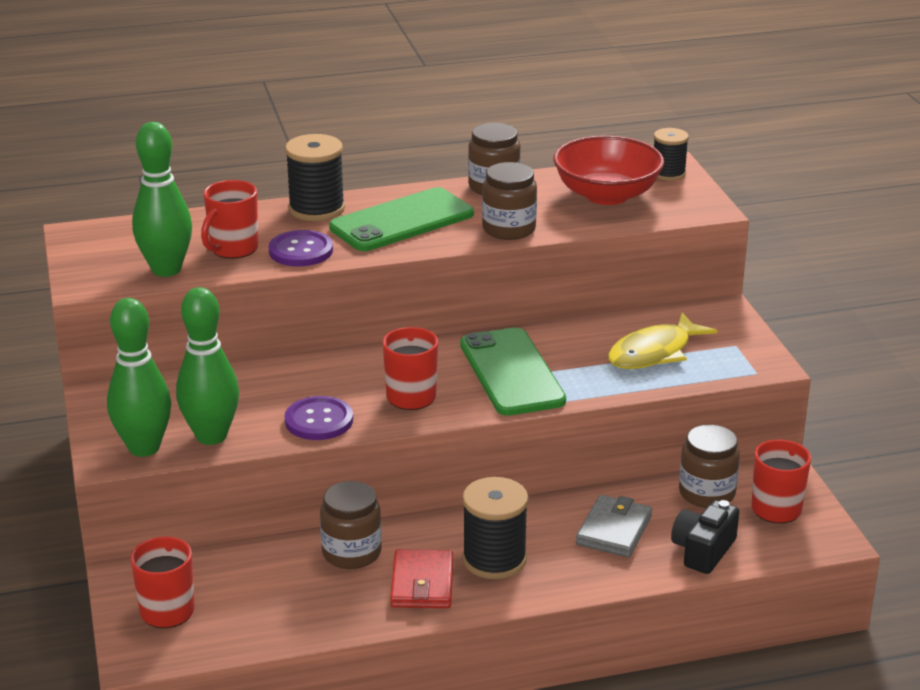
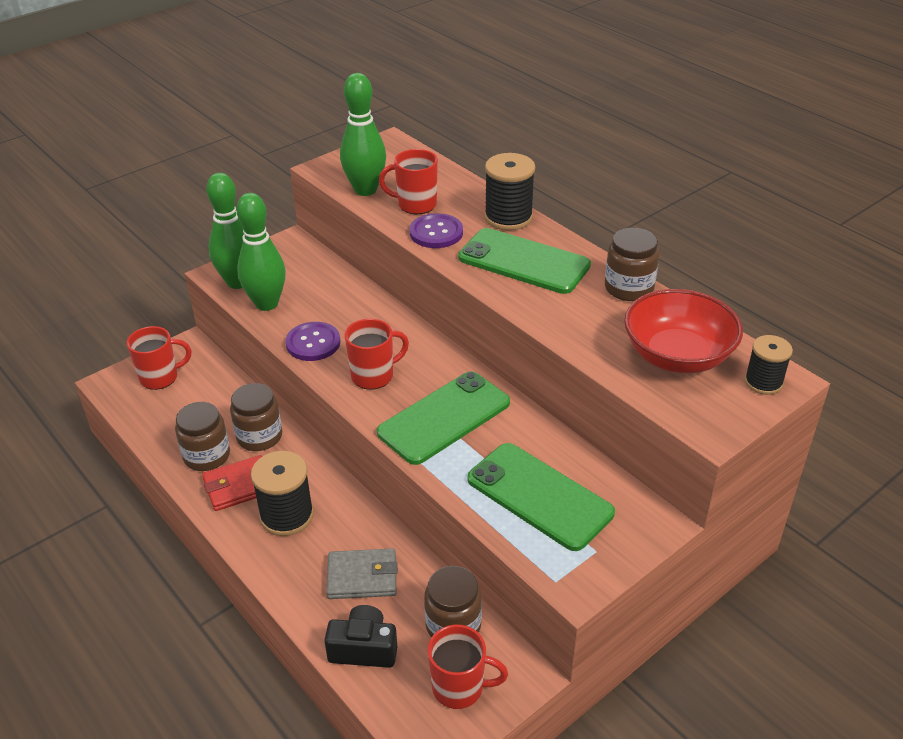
camera: 65 degrees right, 10 degrees up
(509, 229) = (558, 319): brown jar -> brown jar (207, 456)
(654, 352) = (539, 496): yellow fish -> green phone

